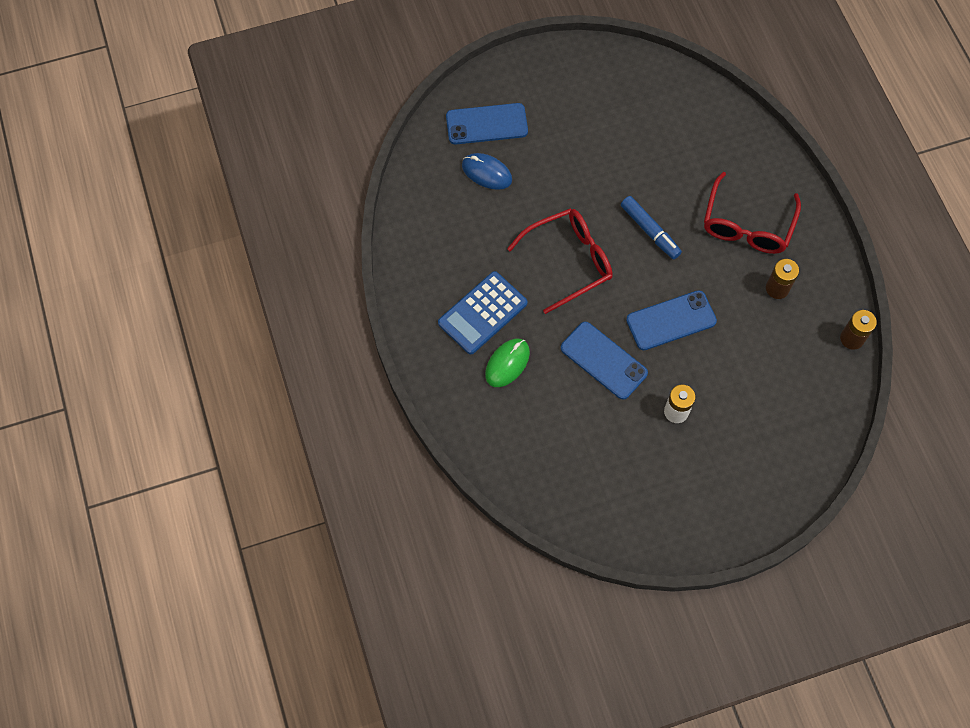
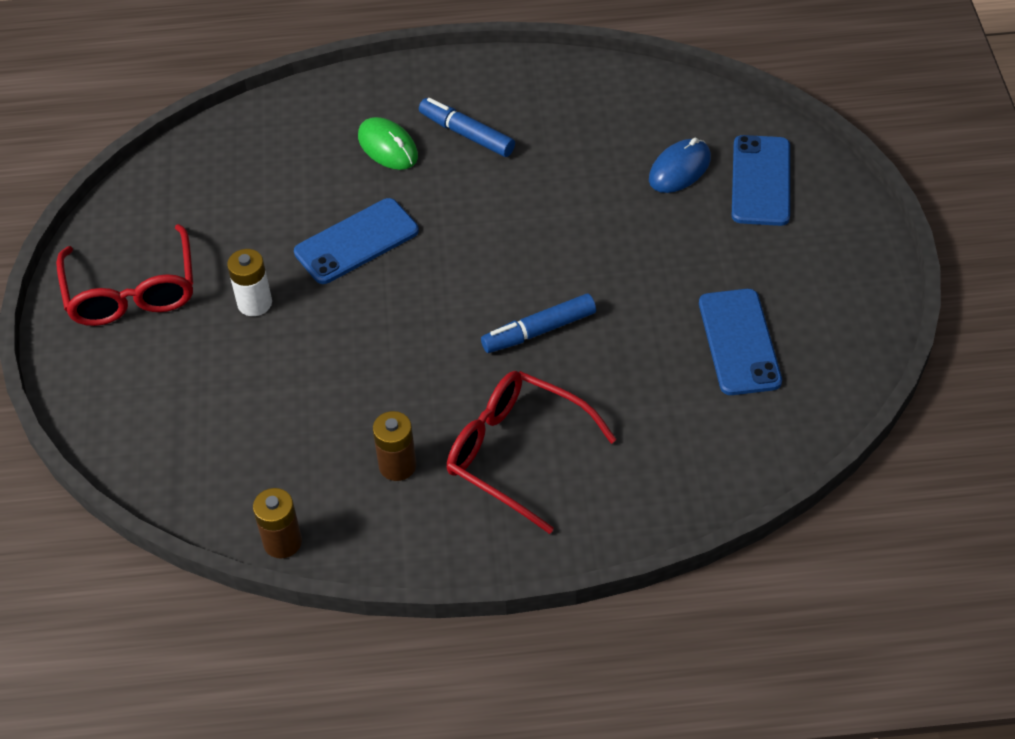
camera: 105 degrees right, 15 degrees down
(482, 313) = (466, 134): blue calculator -> blue marker
(569, 261) = (516, 232): red glasses -> red glasses (132, 291)
(671, 320) = (389, 325): blue phone -> blue phone (739, 342)

